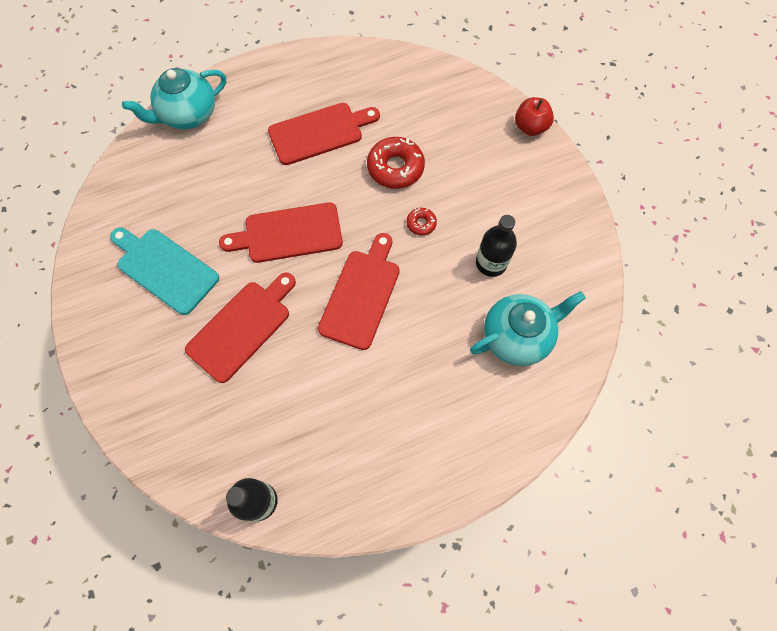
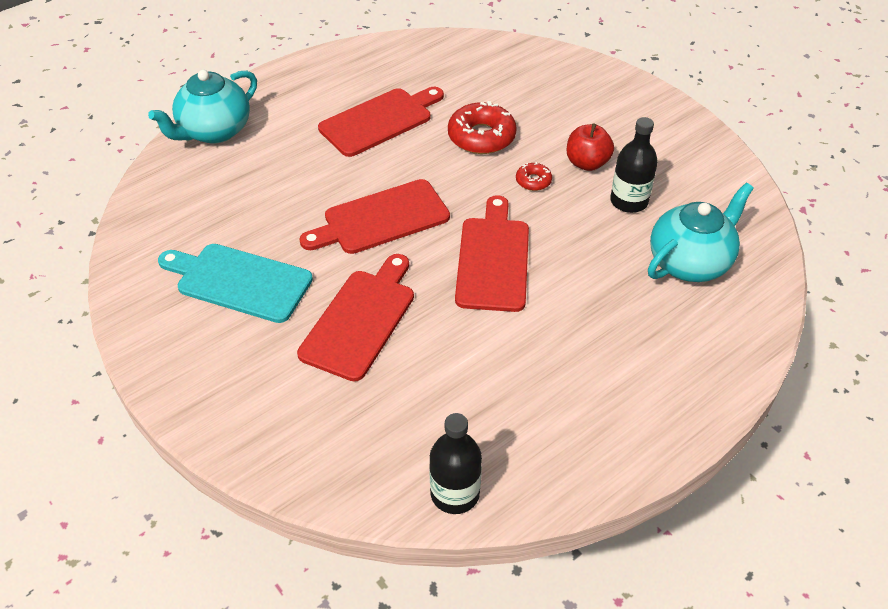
camera: 15 degrees left, 20 degrees down
(530, 127) = (615, 77): red apple -> red apple (587, 163)

